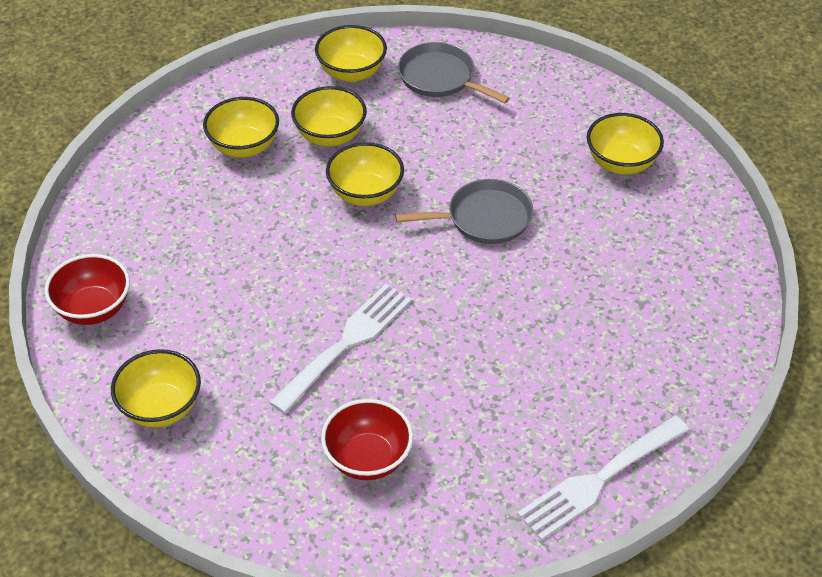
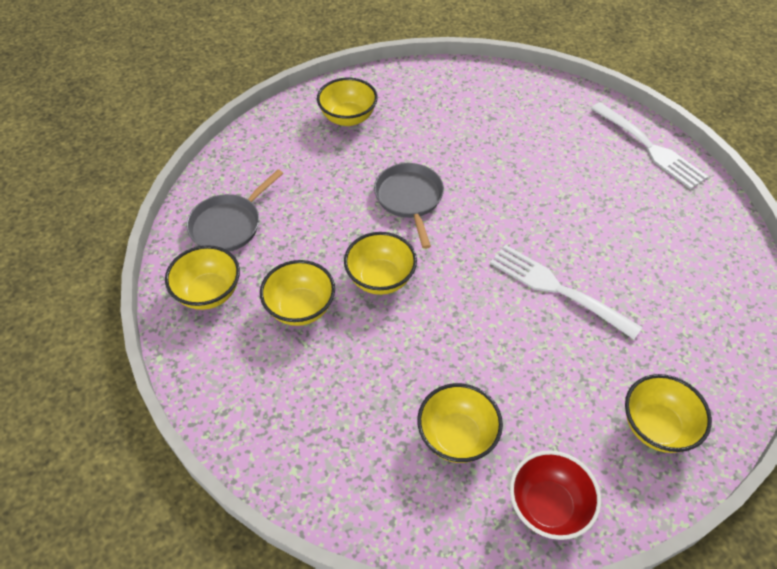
camera: 90 degrees left, 5 degrees up
(244, 146) = (310, 382): yellow bowl -> yellow bowl (457, 436)
(368, 459) = (669, 272): red bowl -> none

